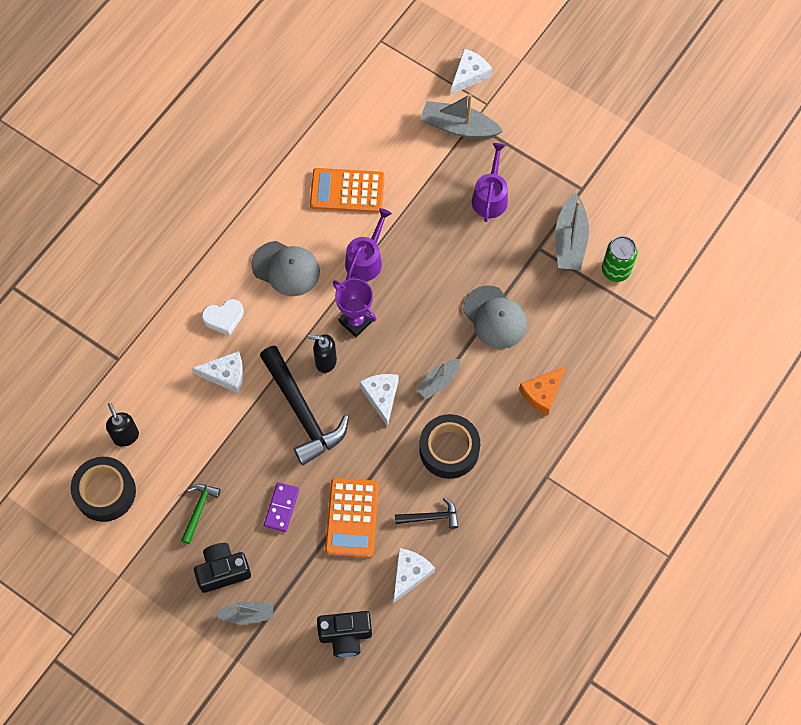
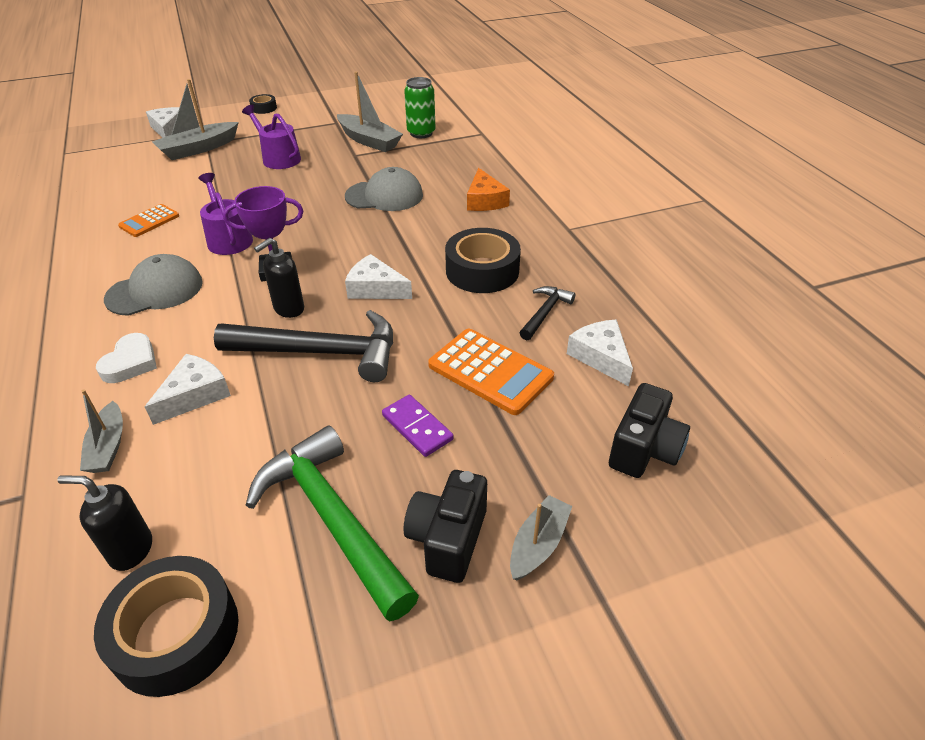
camera: 55 degrees left, 25 degrees down
(199, 510) = (332, 519): green hammer -> green hammer, size x2.04
(347, 191) = (149, 221): orange calculator -> orange calculator, size x0.59
(438, 381) = (404, 248): grey boat -> grey boat (108, 446)
(561, 110) = (264, 108): none -> black tape

